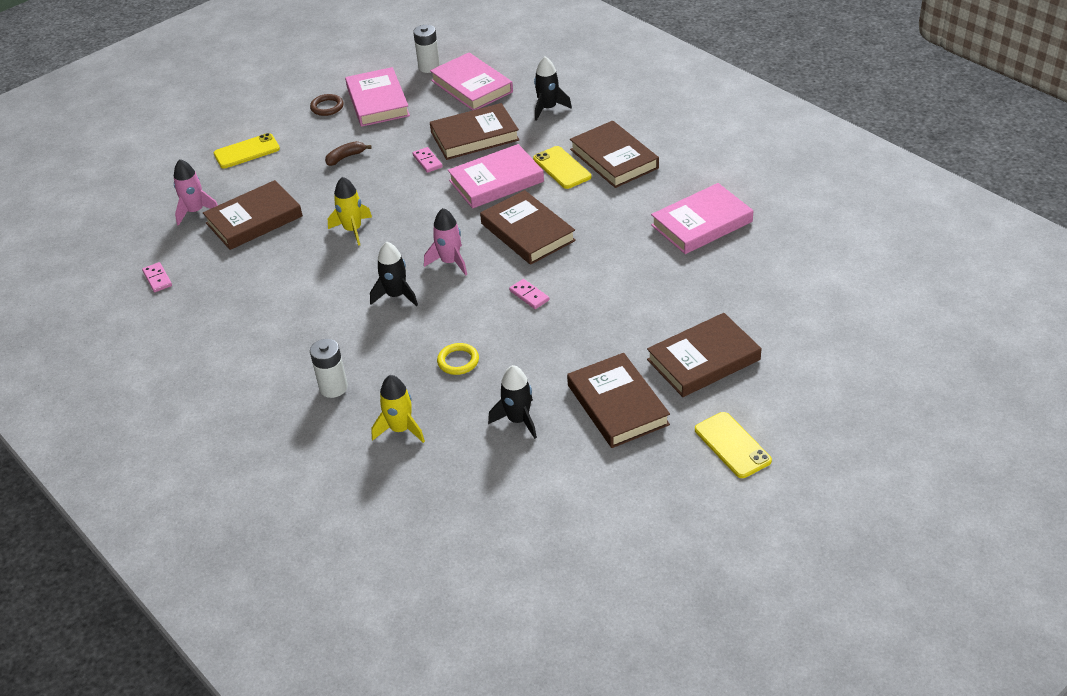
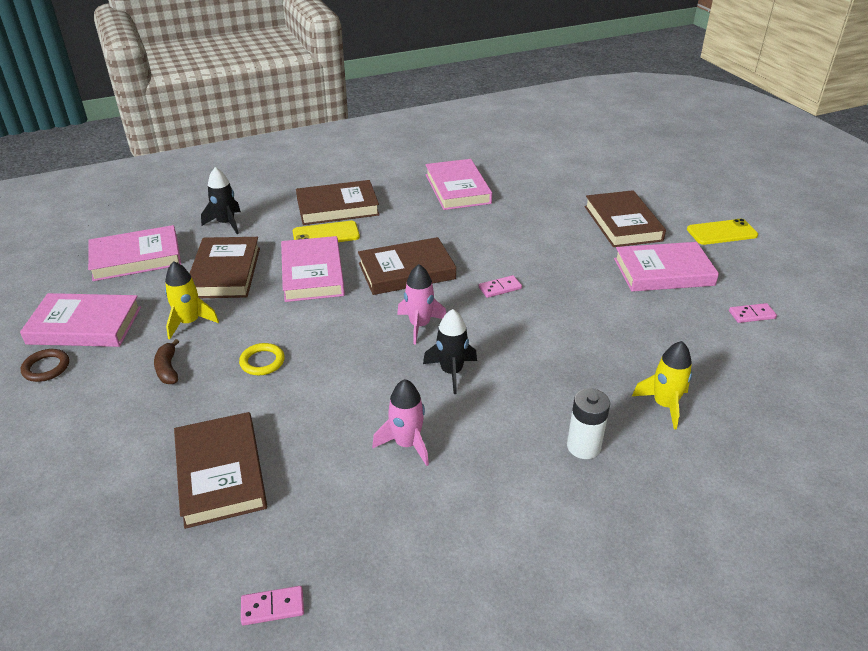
camera: 75 degrees left, 5 degrees down
(195, 211) = (146, 537): pink rocket -> pink rocket (406, 444)
(247, 151) = (58, 459): yellow phone -> none
(353, 230) = (313, 386): yellow rocket -> yellow rocket (189, 322)
(427, 161) = (237, 310): pink domino -> pink domino (752, 315)
(429, 67) = (64, 278): white battery -> none
(458, 361) = (575, 348): yellow ring -> yellow ring (262, 362)
(518, 420) = (669, 327): black rocket -> none
(617, 405) = (663, 272): brown book -> pink book

